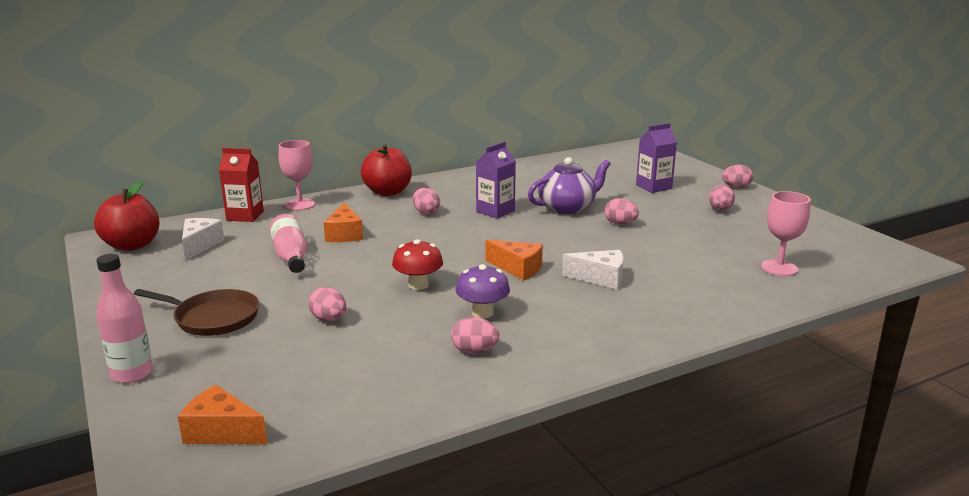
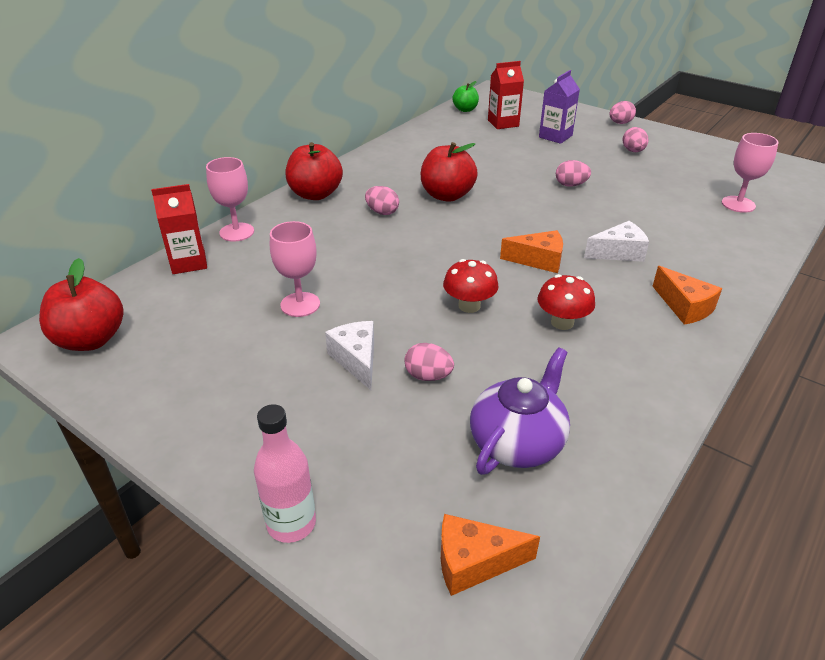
camera: 25 degrees left, 15 degrees up
(200, 245) = (178, 317): white cheese -> white cheese (356, 360)
(213, 318) = (302, 414): brown pan -> none
(291, 256) = (300, 304): pink bottle -> pink goblet
(344, 234) = (328, 260): orange cheese -> orange cheese (684, 307)
(474, 351) = (602, 370): pink egg -> none
(482, 313) = (562, 322): purple mushroom -> red mushroom
(495, 211) = (447, 195): purple carton -> red apple
(567, 207) = (507, 176): purple teapot -> purple teapot (517, 442)
(591, 156) = (465, 109): none -> green apple
(614, 170) = (503, 123): none -> red carton

